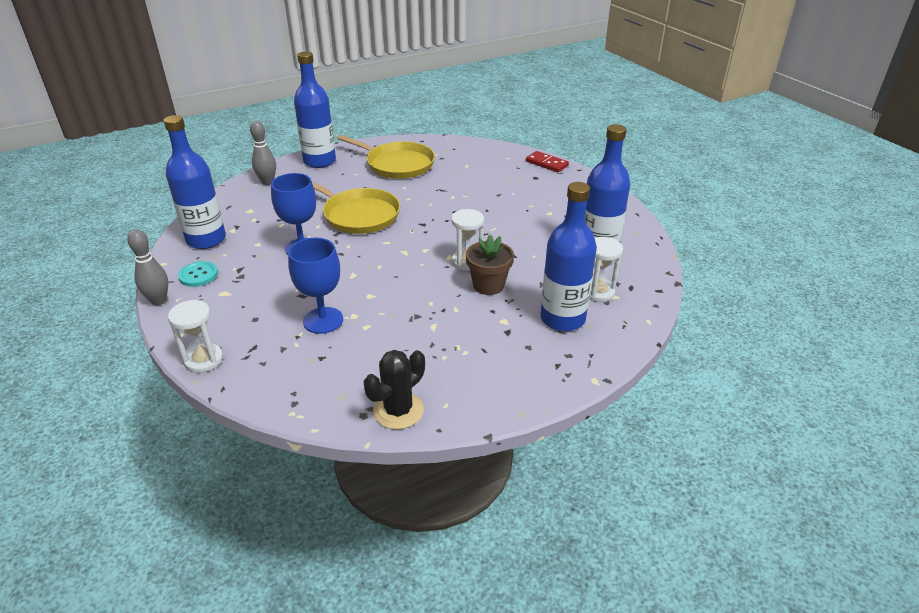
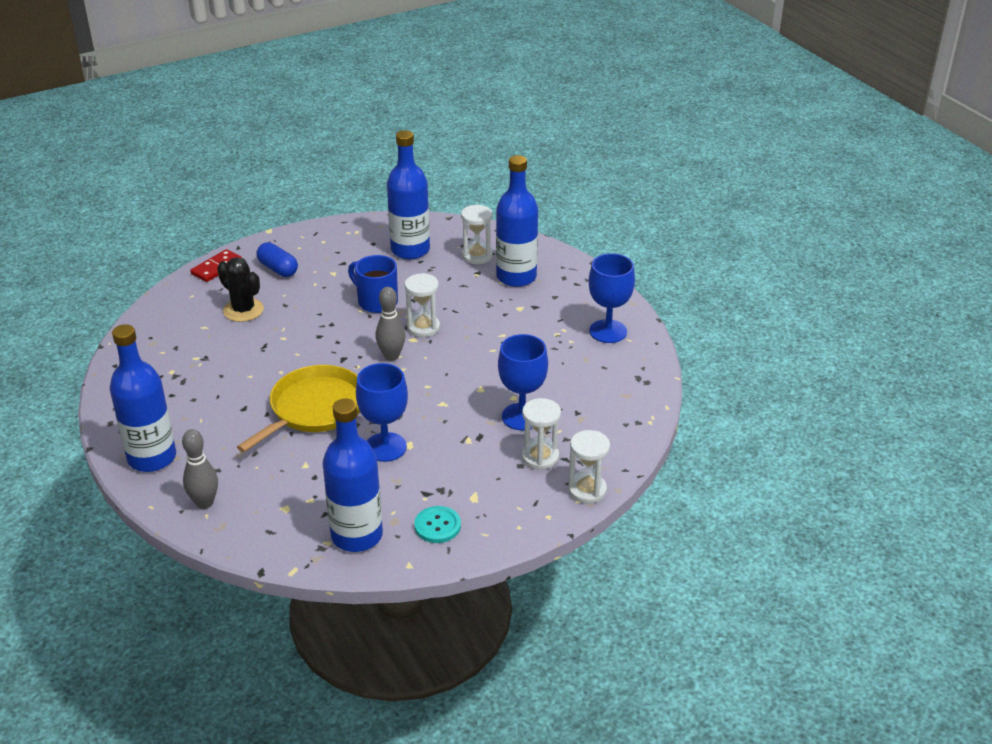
camera: 90 degrees left, 0 degrees up
(159, 301) = (488, 549): grey bowling pin -> grey bowling pin (391, 356)
(261, 331) = (540, 457): none -> white hourglass
(397, 164) = (183, 384): yellow pan -> none
(398, 410) = (639, 363): black cactus -> black cactus (243, 310)
(461, 387) = (608, 331): none -> blue goblet
(488, 285) = (465, 315): brown flower pot -> none
(507, 236) = (376, 301): none -> blue mug
(550, 188) = (278, 269): none -> blue capsule

